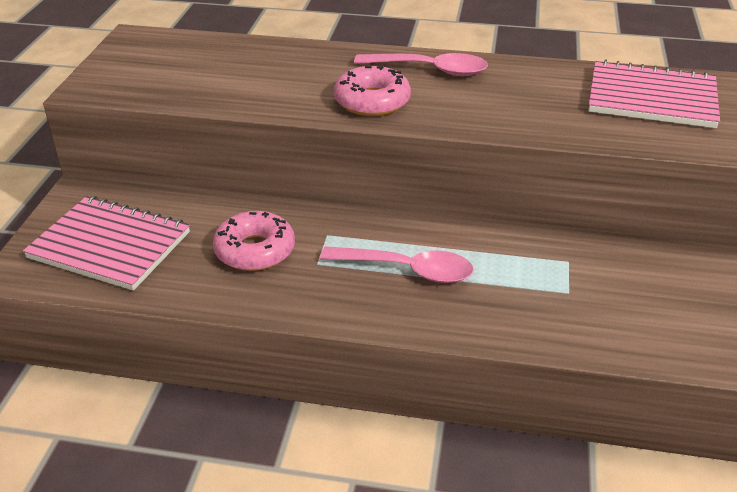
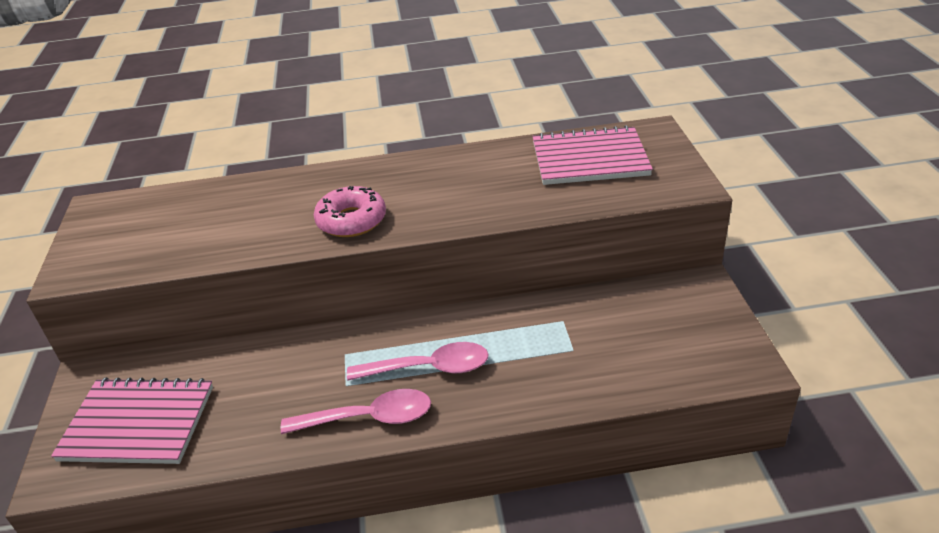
camera: 15 degrees left, 0 degrees up
(255, 250) = (283, 388): pink donut -> none
(430, 70) = (392, 176): pink spoon -> pink spoon (368, 418)

